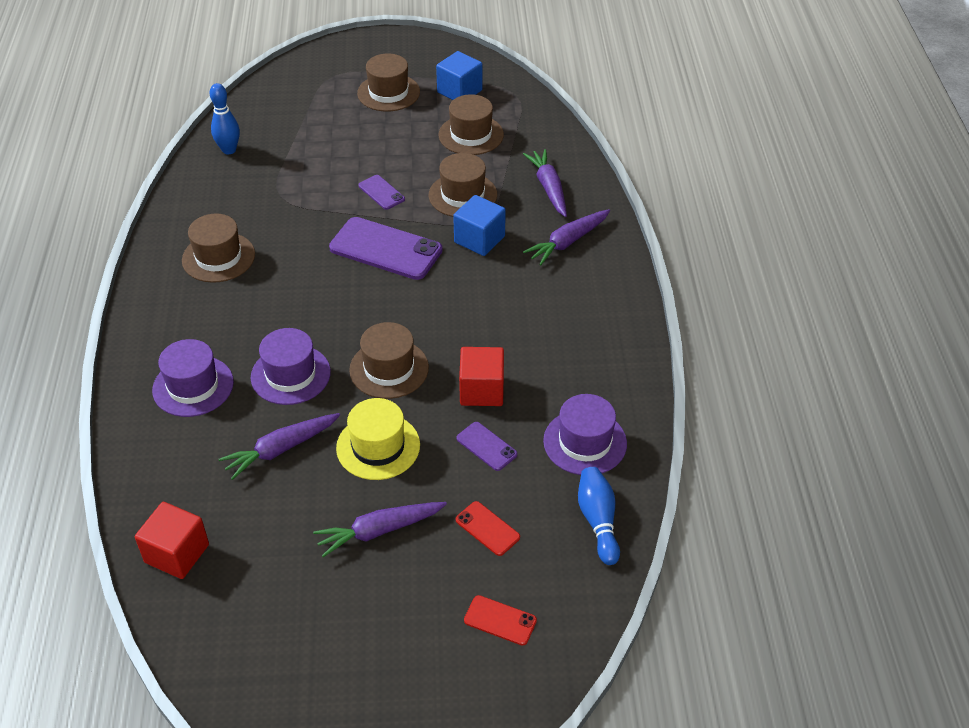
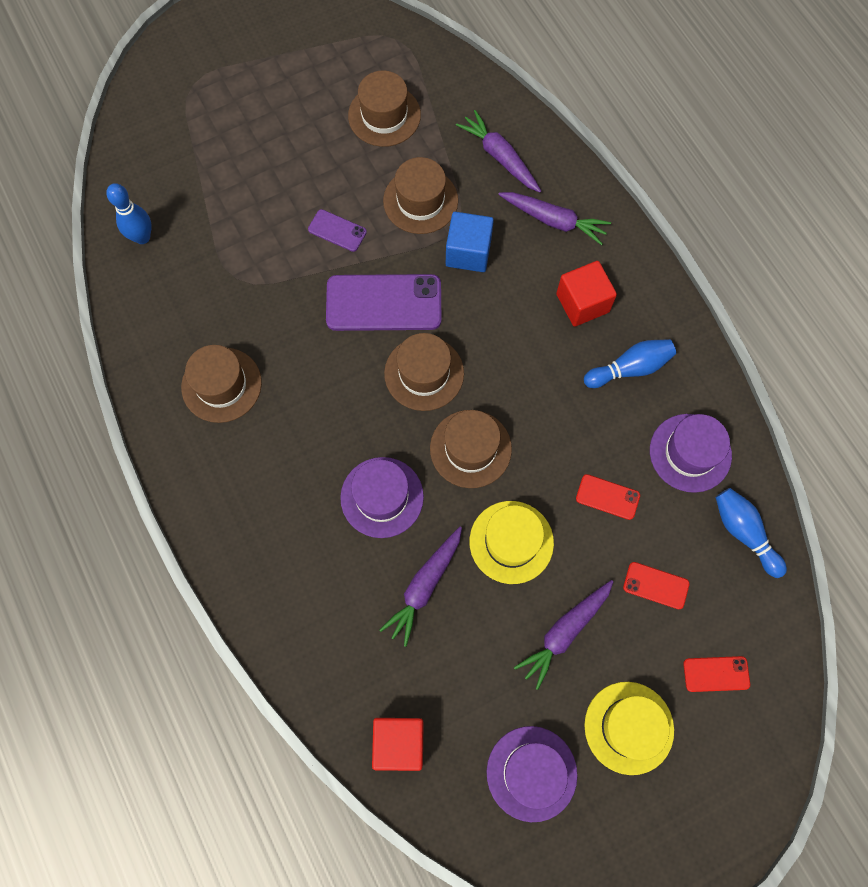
camera: 25 degrees left, 25 degrees up
(193, 386) = (296, 553): purple hat -> purple hat (531, 773)
(388, 93) = (265, 89): brown hat -> brown hat (424, 373)
(388, 628) = (629, 727): none -> yellow hat
(459, 91) = (339, 58): blue cube -> none
(482, 390) = (569, 435): red cube -> red cube (582, 303)
(486, 446) = (607, 497): purple phone -> red phone
(567, 242) = (554, 220): purple carrot -> purple carrot turned 90 degrees counterclockwise
(568, 363) = (630, 368): none -> blue bowling pin

